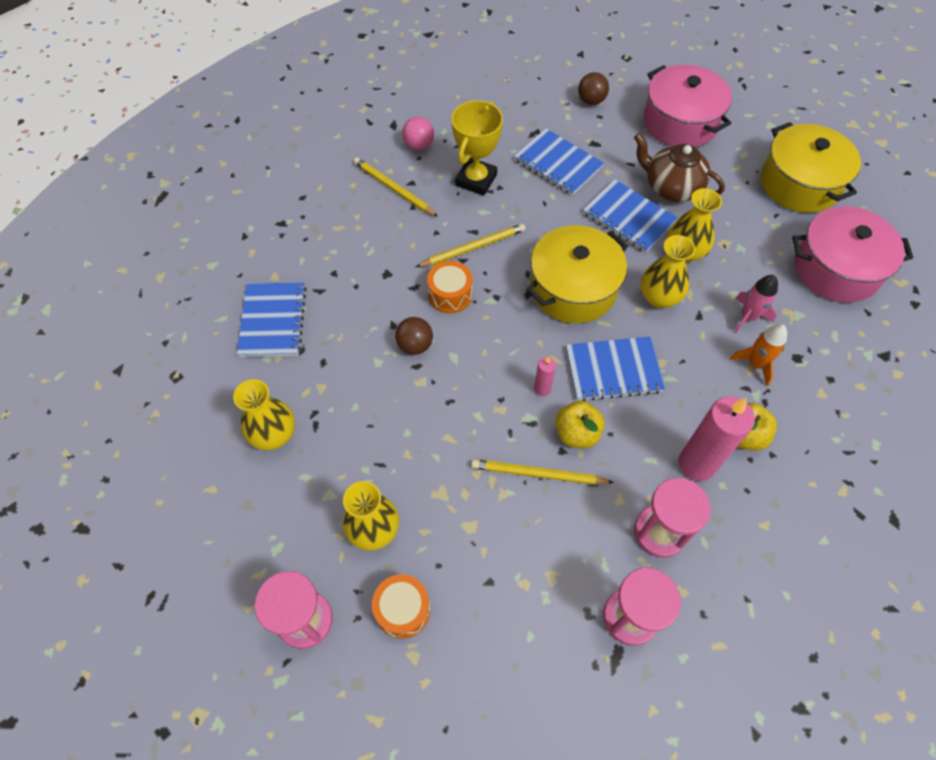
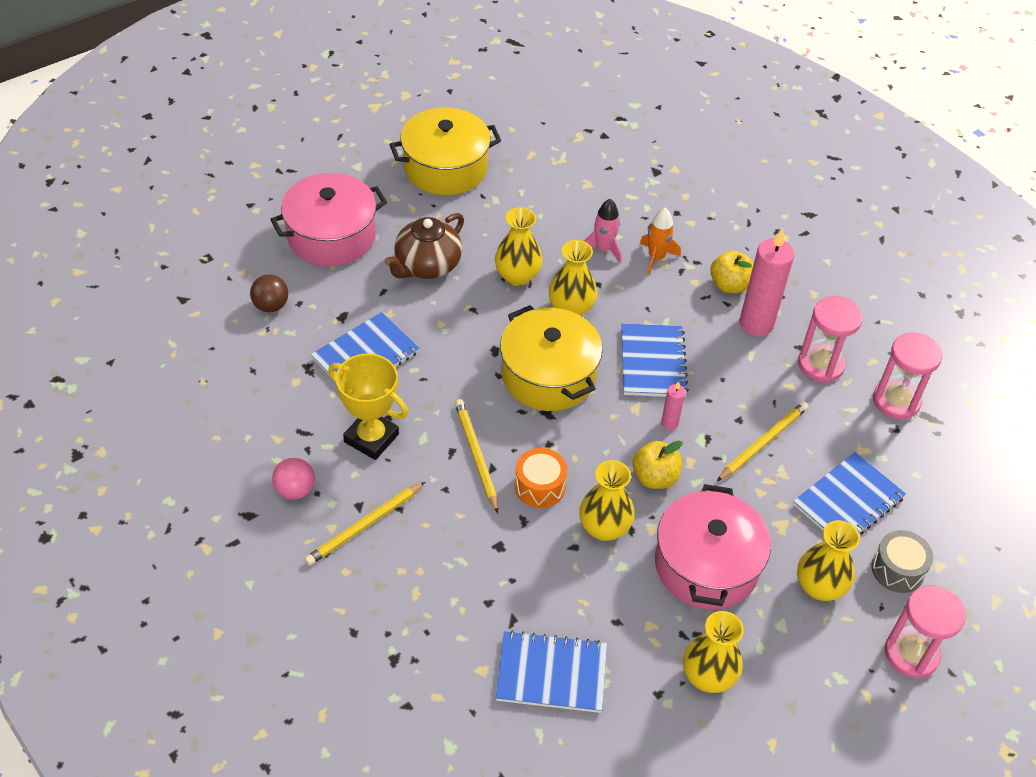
camera: 85 degrees left, 10 degrees down
(403, 609) = (897, 569): orange drum -> grey drum
(415, 345) = (604, 528): brown ball -> yellow vase
(538, 474) = (763, 442): yellow pencil -> yellow pencil turned 150 degrees counterclockwise
(576, 433) = (721, 404): yellow apple -> yellow apple (655, 477)
(628, 217) = (461, 310): blue notebook -> blue notebook (848, 501)
(836, 269) = (557, 173): pink pot -> pink pot (706, 565)

